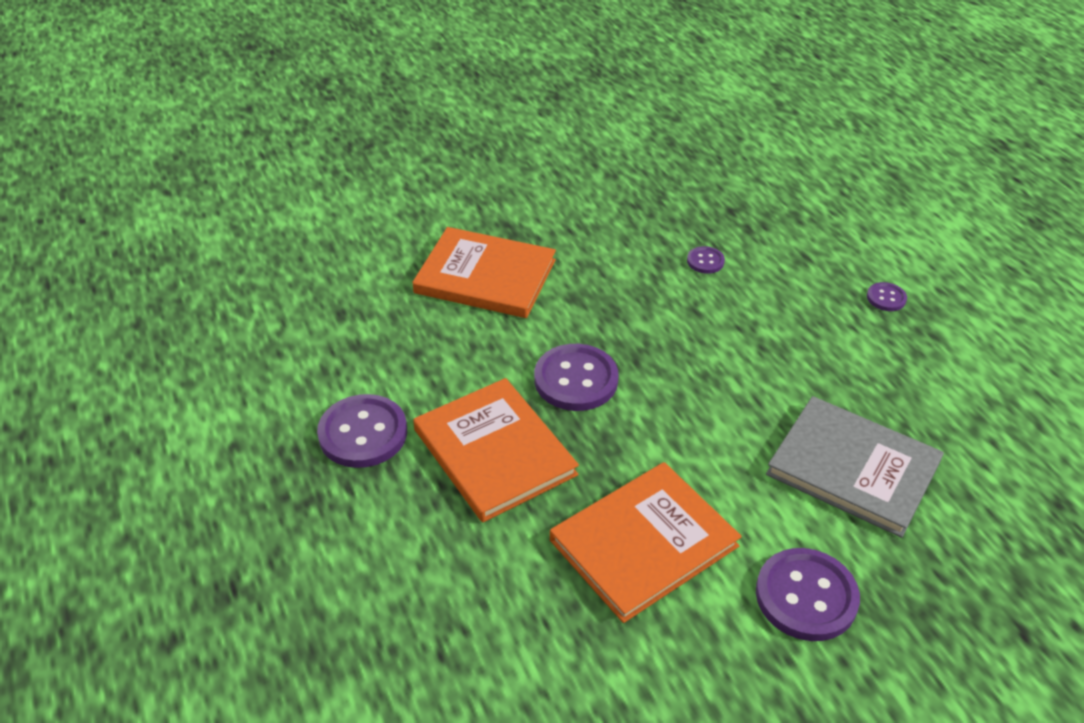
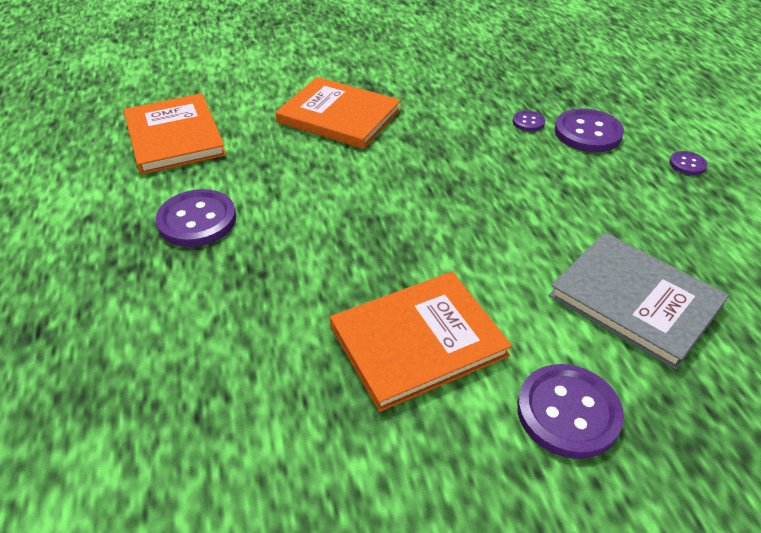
camera: 10 degrees right, 0 degrees up
(494, 452) = (304, 248): orange book -> orange book (174, 137)
(576, 380) = (392, 199): purple button -> purple button (587, 133)

